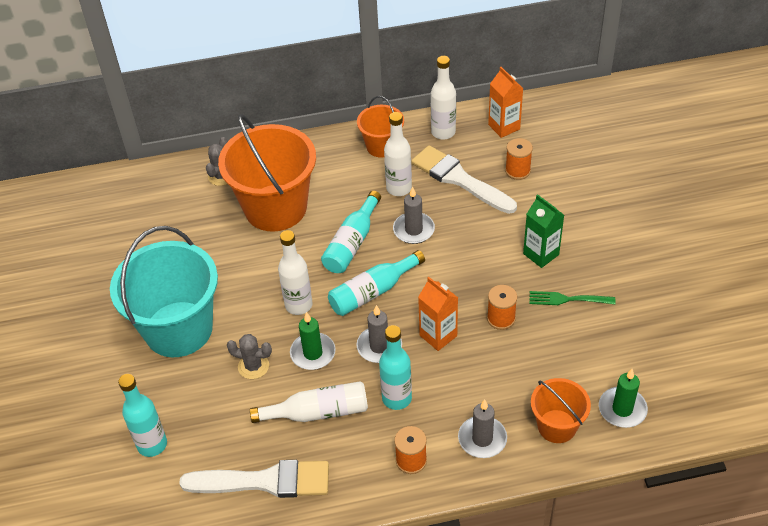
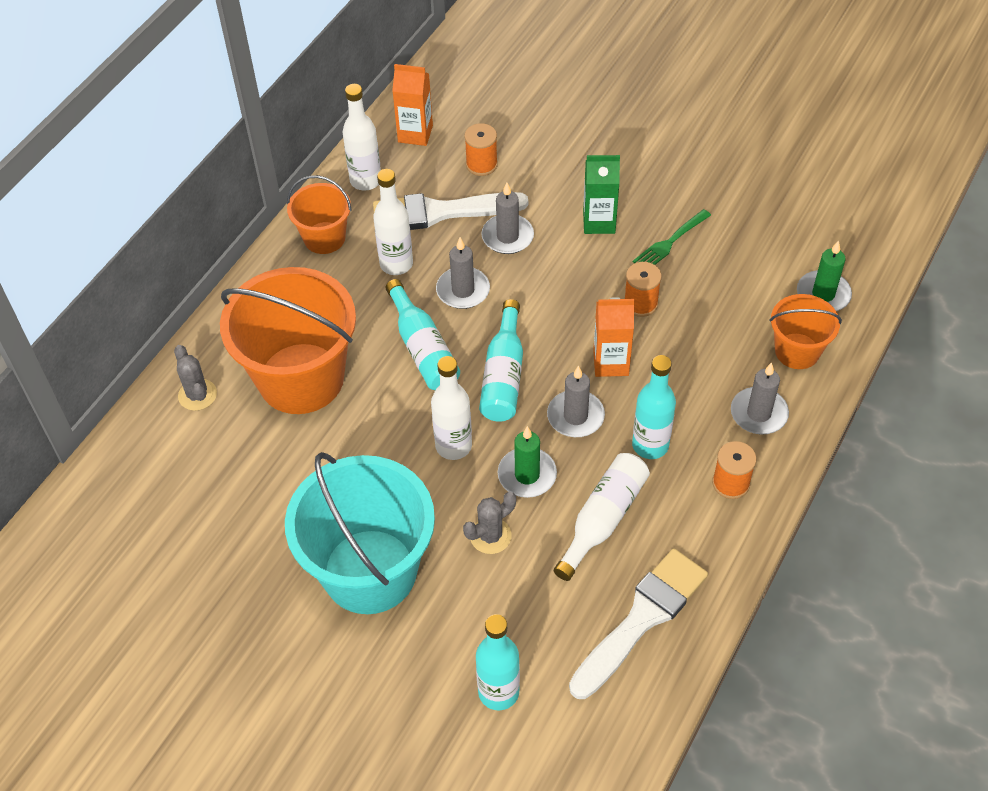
camera: 50 degrees left, 5 degrees up
(477, 221) = (507, 236): none -> grey candle

